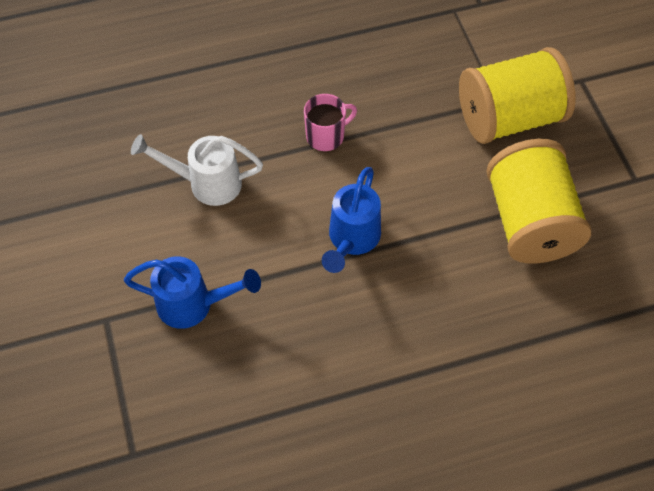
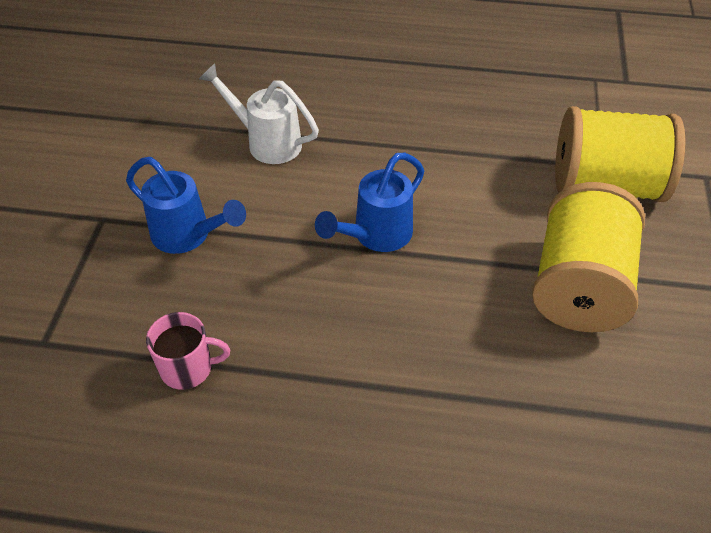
camera: 25 degrees right, 10 degrees down
(326, 136) = (404, 141): pink mug -> pink mug (188, 368)

